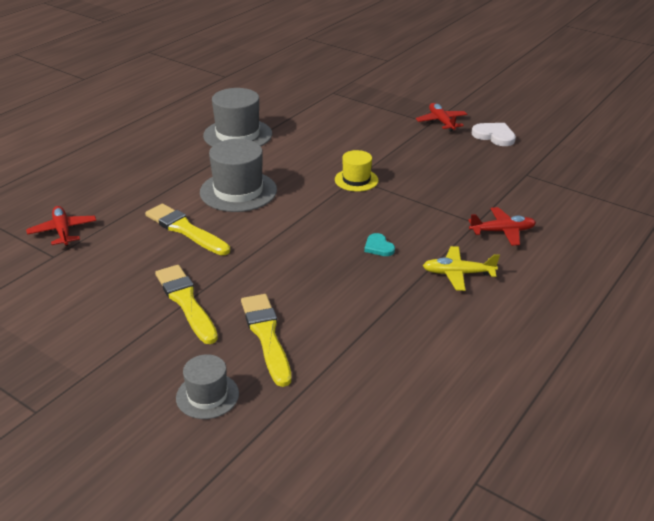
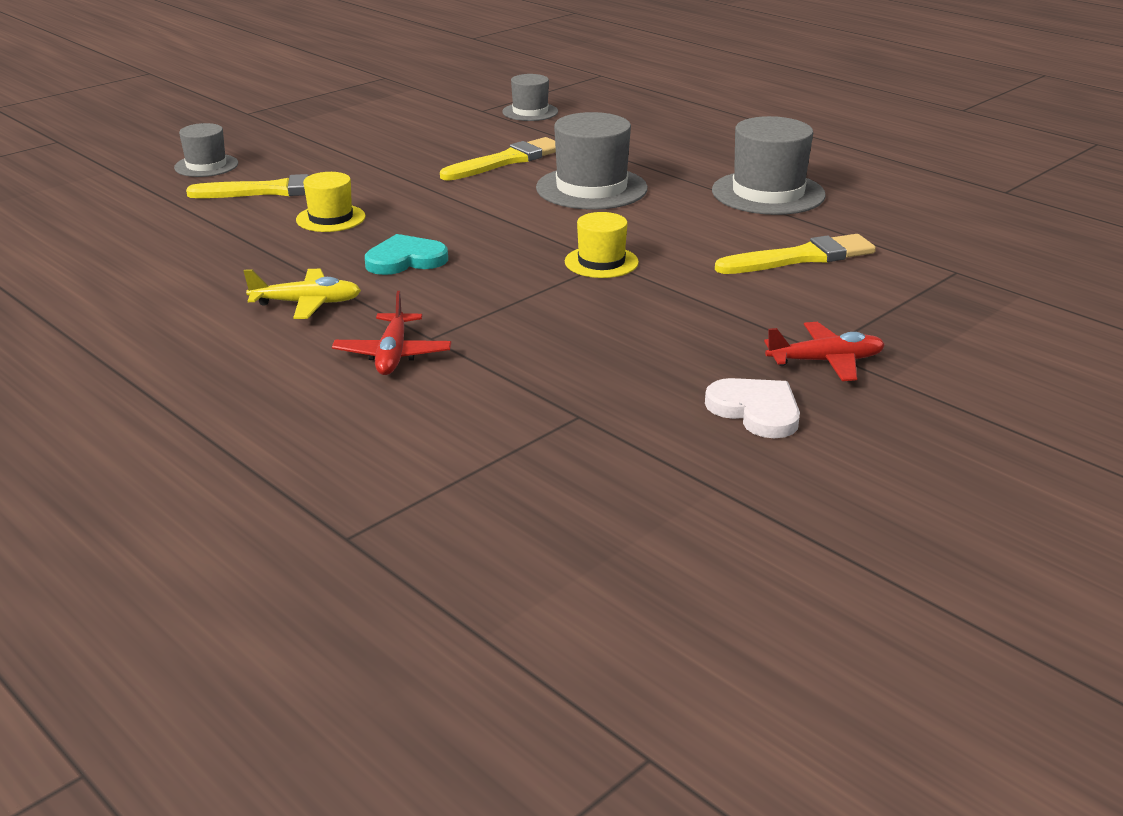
camera: 100 degrees right, 5 degrees down
(63, 231) = (530, 112): red plane -> grey hat
(186, 301) = (360, 159): yellow brush -> yellow brush (801, 257)
(318, 292) = (330, 218): none -> yellow hat
(378, 247) = (405, 260): turquoise heart -> turquoise heart, size x1.59
(458, 274) = (307, 303): yellow plane -> yellow plane turned 75 degrees clockwise
(494, 136) = (756, 411): white heart -> white heart turned 90 degrees counterclockwise

